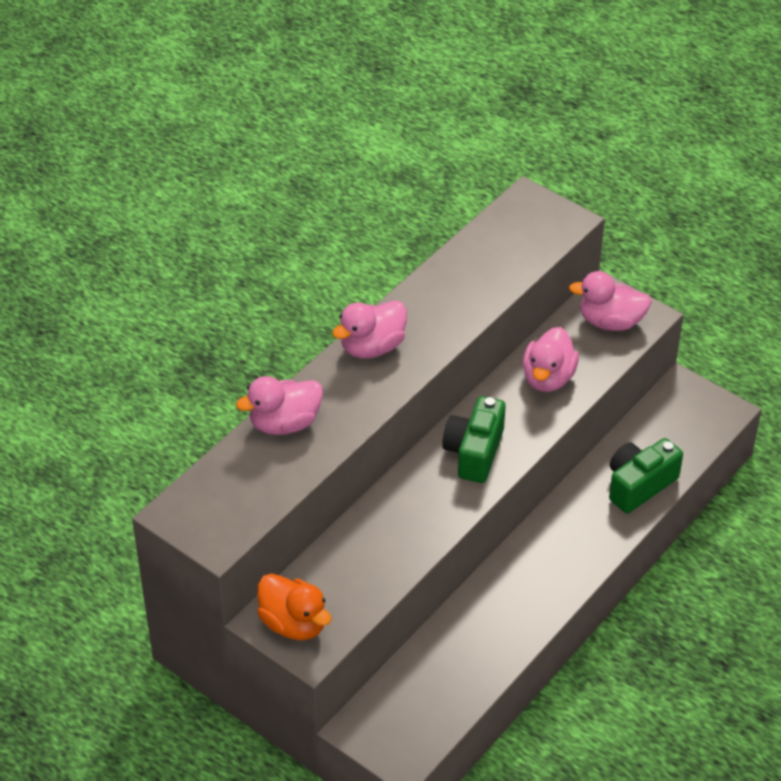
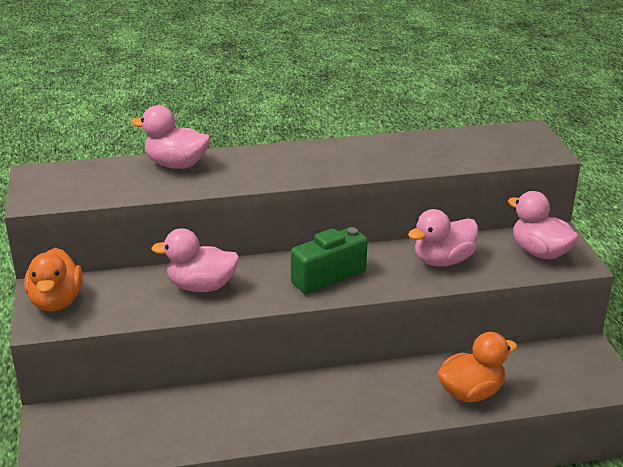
camera: 40 degrees right, 15 degrees down
(372, 347) = (296, 155): pink duck -> pink duck (201, 286)
(639, 485) = (471, 392): green camera -> orange duck

